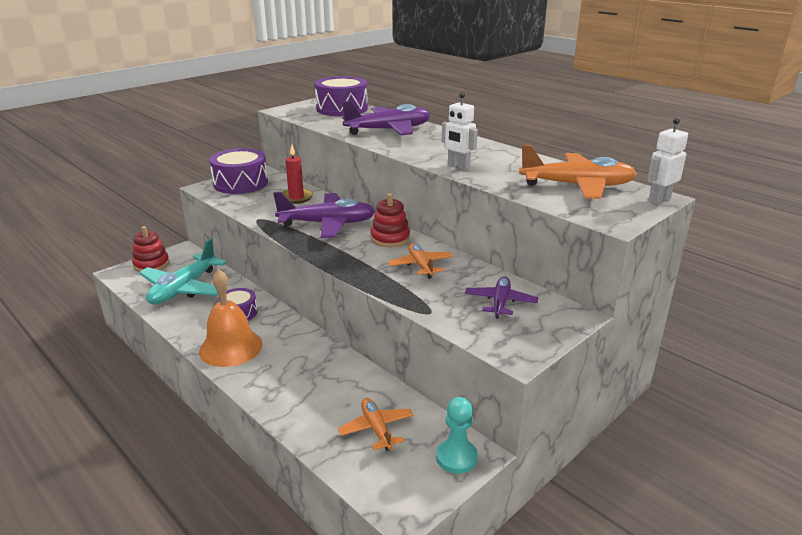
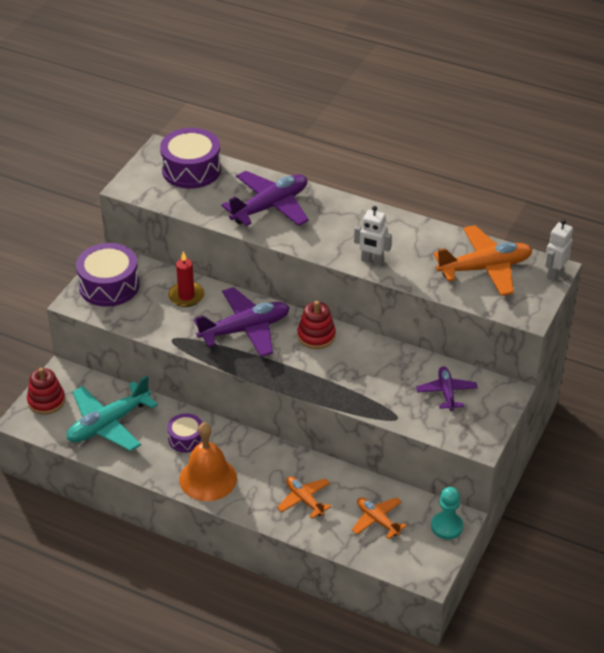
camera: 20 degrees left, 15 degrees up
(184, 289) = (108, 424): turquoise plane -> turquoise plane turned 45 degrees clockwise
(421, 265) = (362, 365): orange plane -> orange plane (304, 500)

